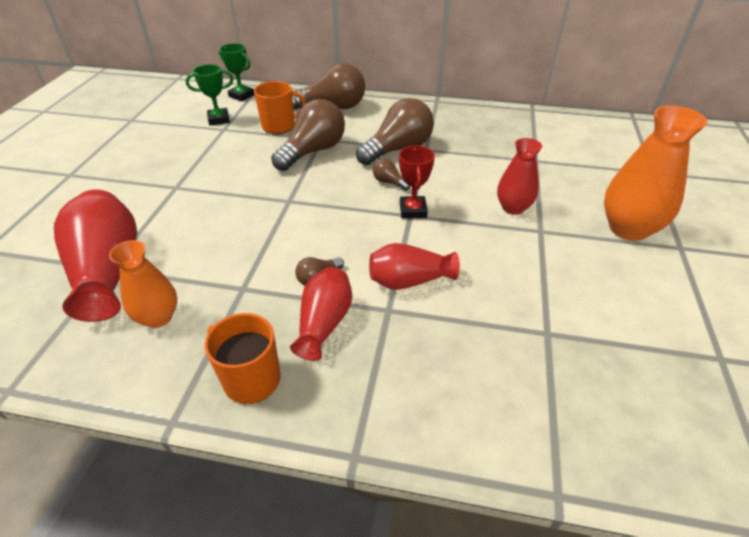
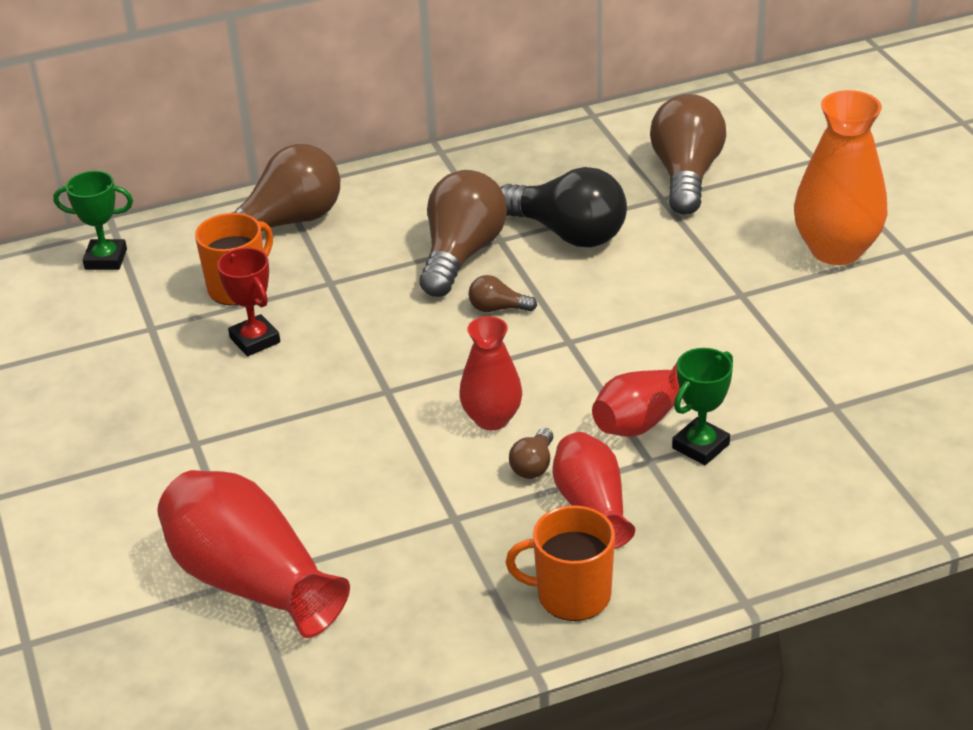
camera: 30 degrees left, 5 degrees down
(158, 317) = (389, 594): orange vase -> none
(219, 119) = (121, 315): green trophy -> green trophy (700, 446)
(313, 151) = (339, 306): brown light bulb -> brown light bulb (686, 175)
(413, 210) = (566, 334): red trophy -> red trophy (255, 340)
(465, 159) = (568, 233): none -> black light bulb
(513, 208) = (686, 278): red vase -> red vase (492, 419)

